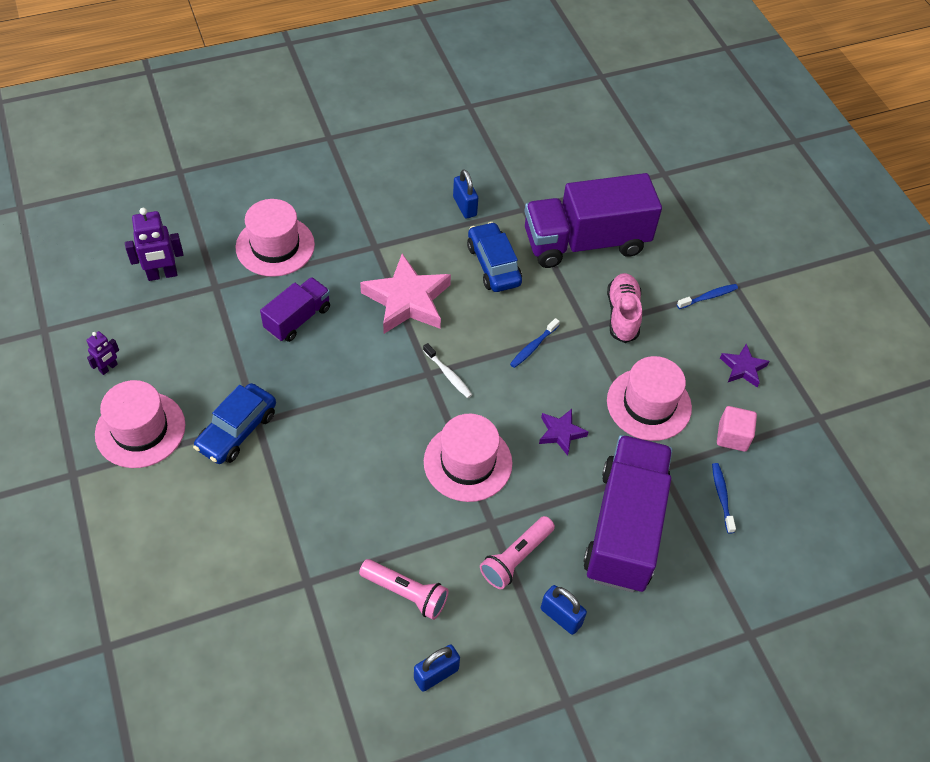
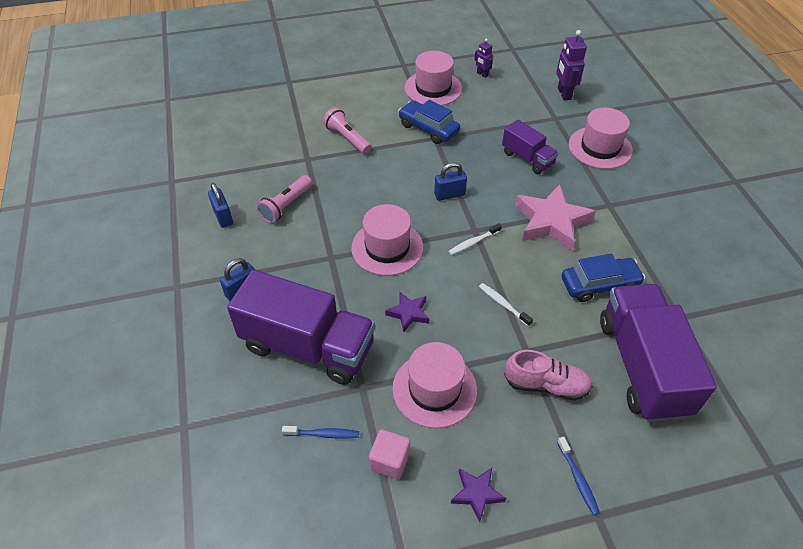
camera: 100 degrees right, 5 degrees down
(464, 206) = (671, 270): blue padlock -> blue padlock (449, 195)
(516, 558) = (298, 269): pink flashlight -> pink flashlight (347, 138)
(533, 347) = (503, 304): blue toothbrush -> white toothbrush

